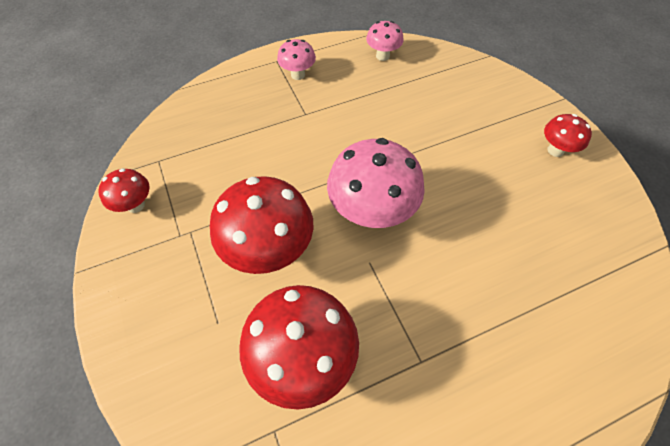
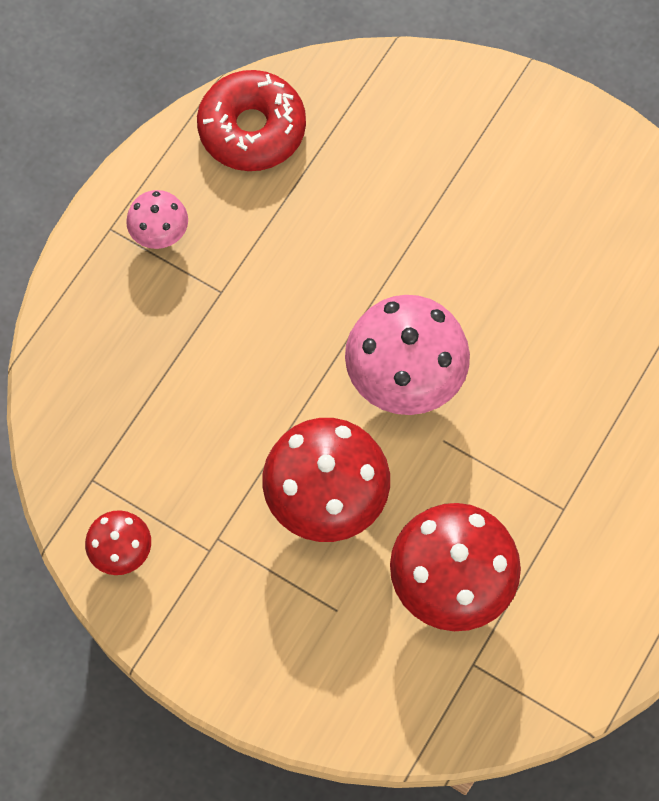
camera: 35 degrees left, 10 degrees up
(382, 56) = (252, 129): pink mushroom -> red donut
(555, 150) = (560, 155): red mushroom -> none

